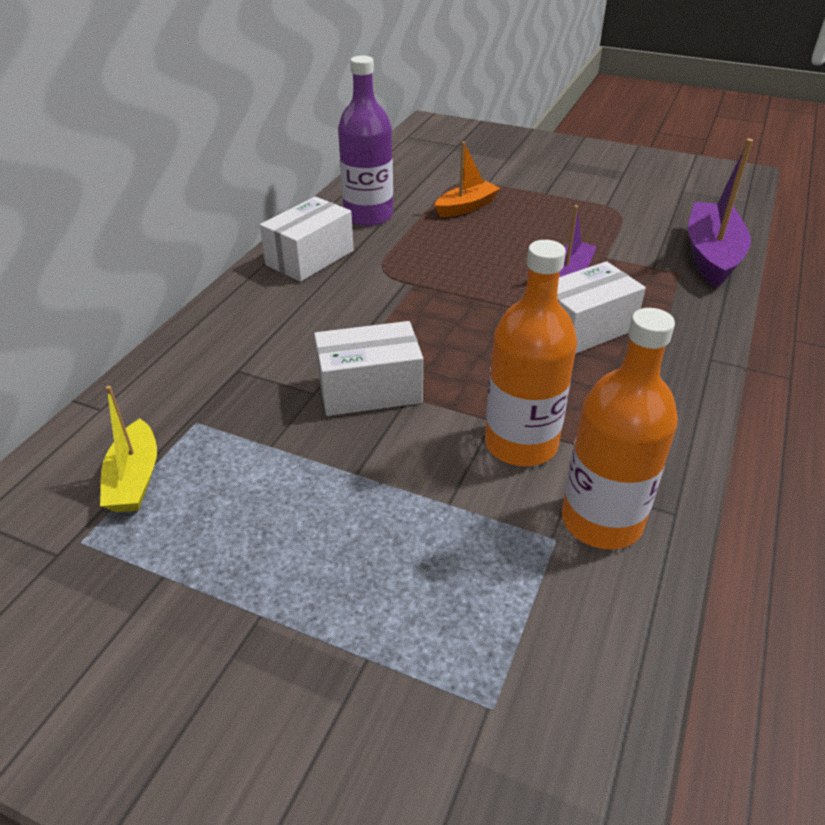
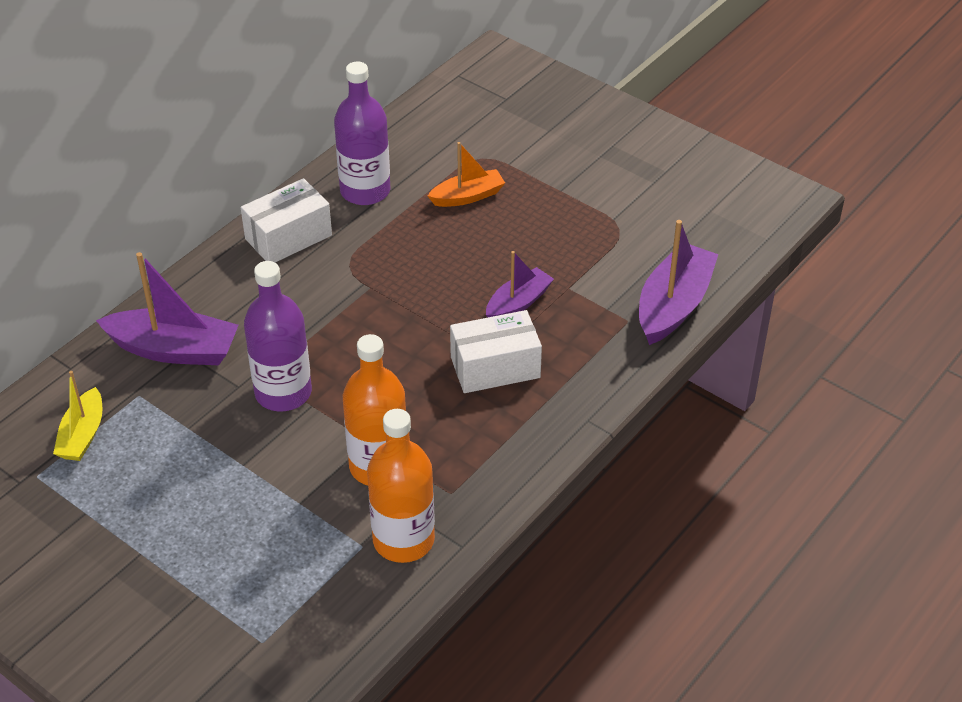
camera: 15 degrees right, 5 degrees up
(223, 370) = (174, 349): none -> purple boat
(369, 390) = (283, 392): white box -> purple bottle

